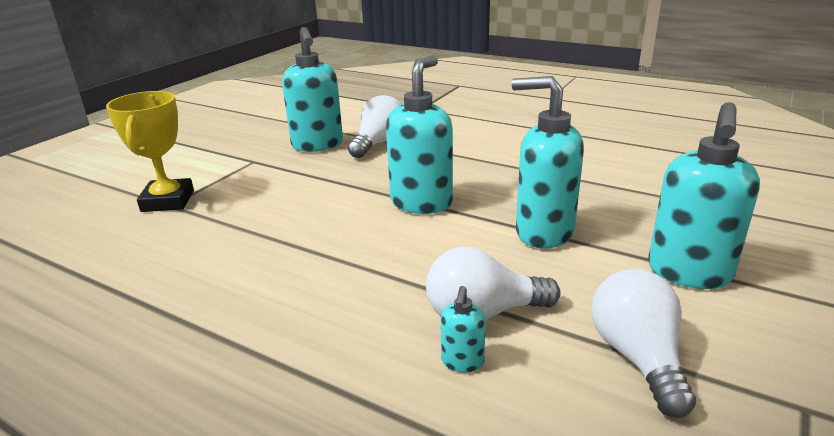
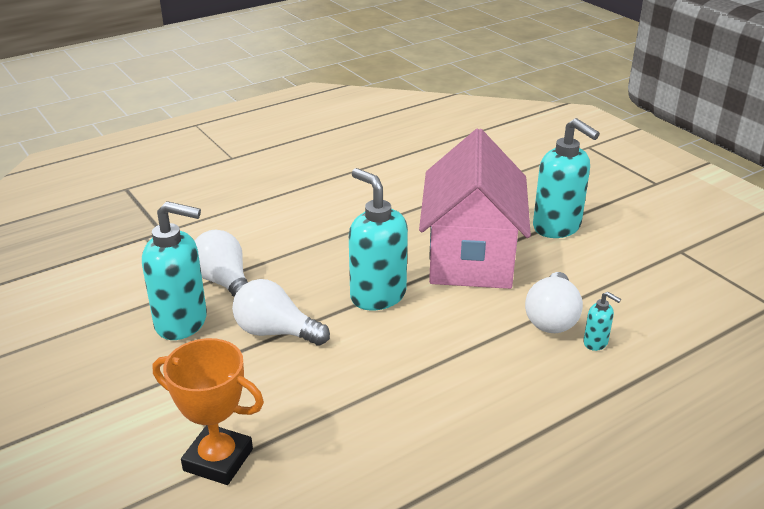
camera: 65 degrees left, 5 degrees up
(168, 201) = (218, 460): yellow trophy -> orange trophy
(543, 232) = (471, 257): turquoise soap dispenser -> pink house
(637, 357) = (623, 280): white light bulb -> white light bulb (275, 332)

